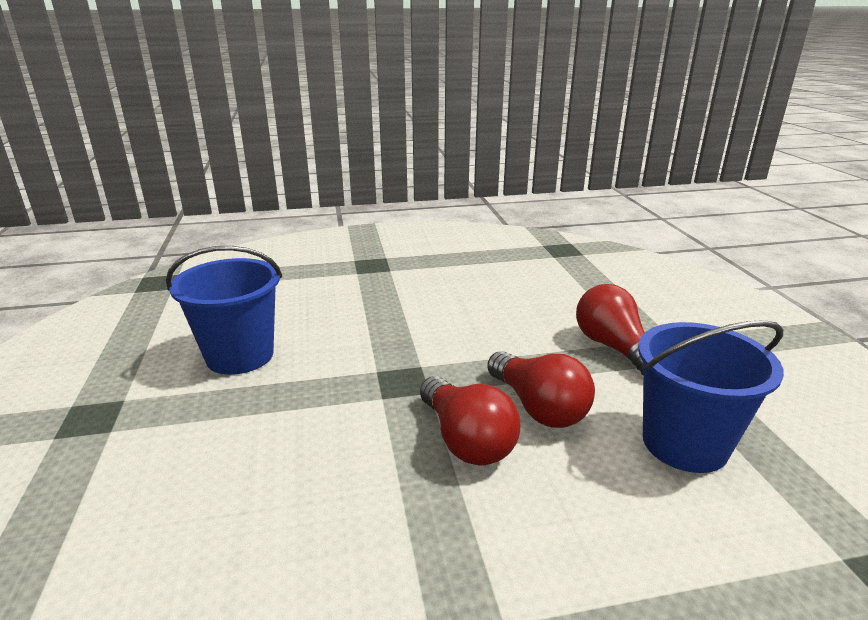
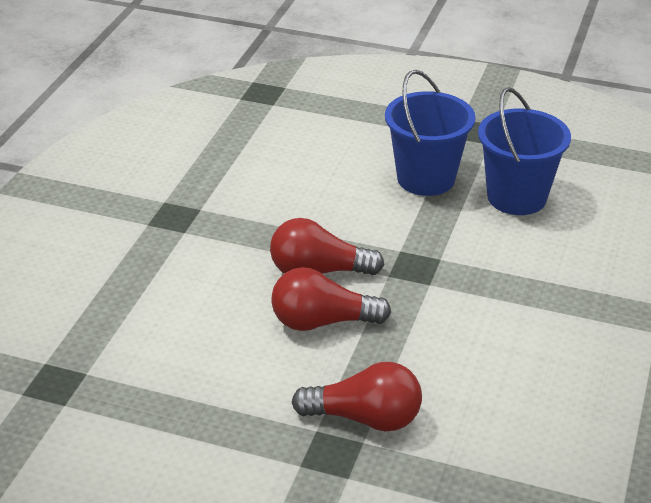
camera: 120 degrees right, 10 degrees up
(684, 443) = (219, 374): blue bucket -> blue bucket (426, 178)

